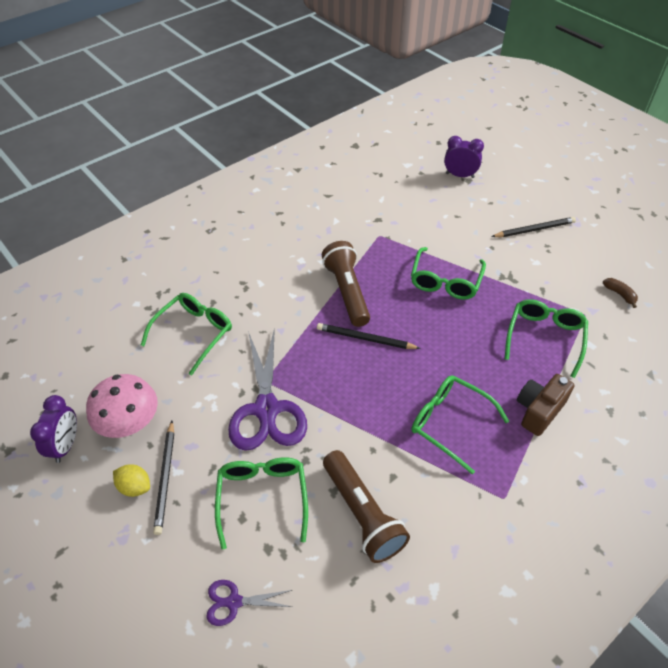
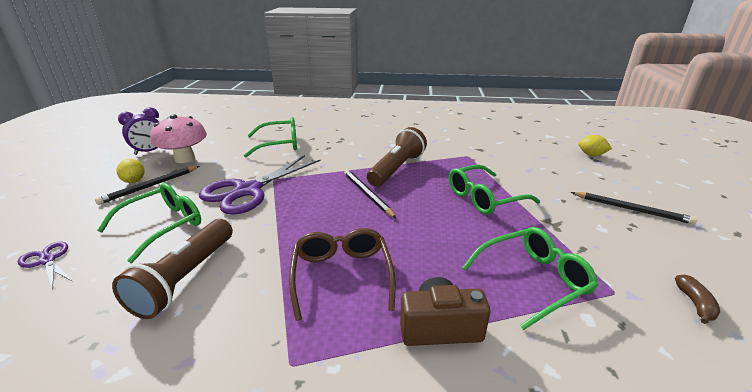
camera: 45 degrees right, 20 degrees down
(450, 423) = (342, 276): green glasses -> brown glasses
(460, 175) = (591, 155): purple clock -> yellow lemon

